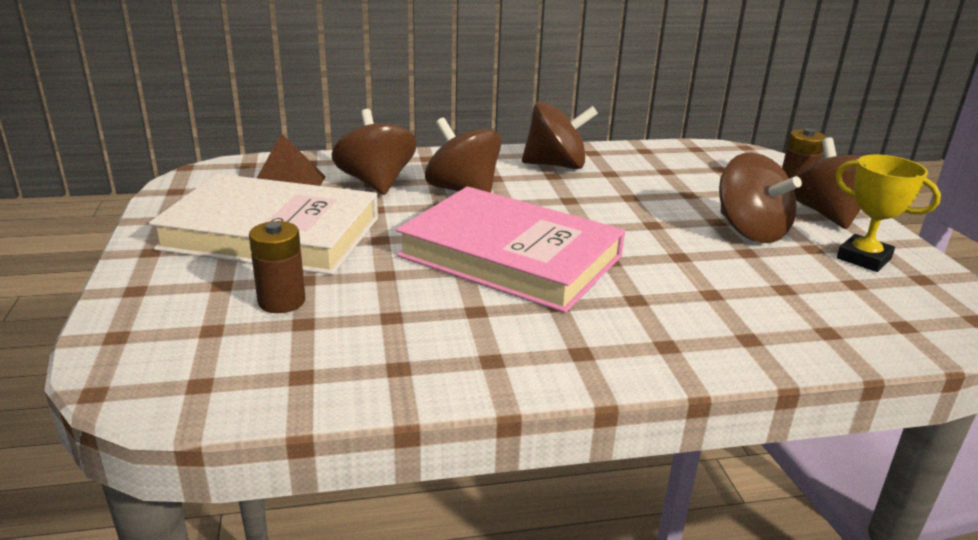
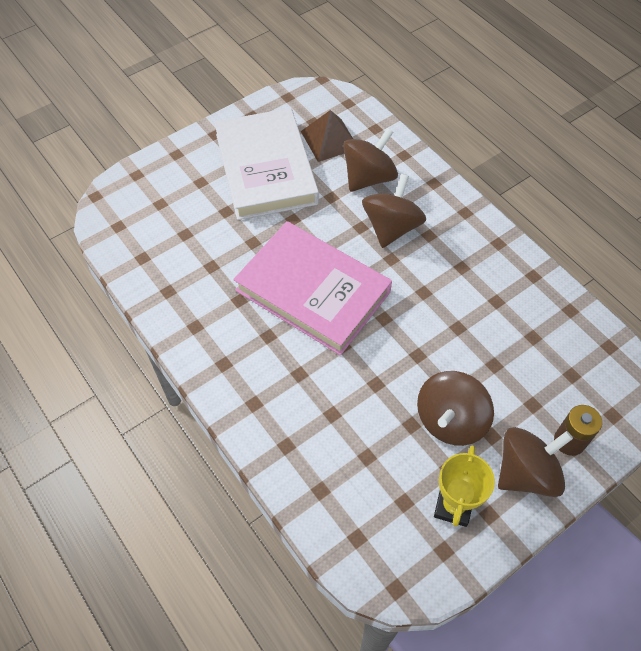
camera: 65 degrees right, 30 degrees up
(281, 301) = (199, 214): brown battery -> none
(510, 256) = (313, 291): pink book -> pink book turned 60 degrees counterclockwise
(556, 165) = (483, 262): brown spinning top -> none

